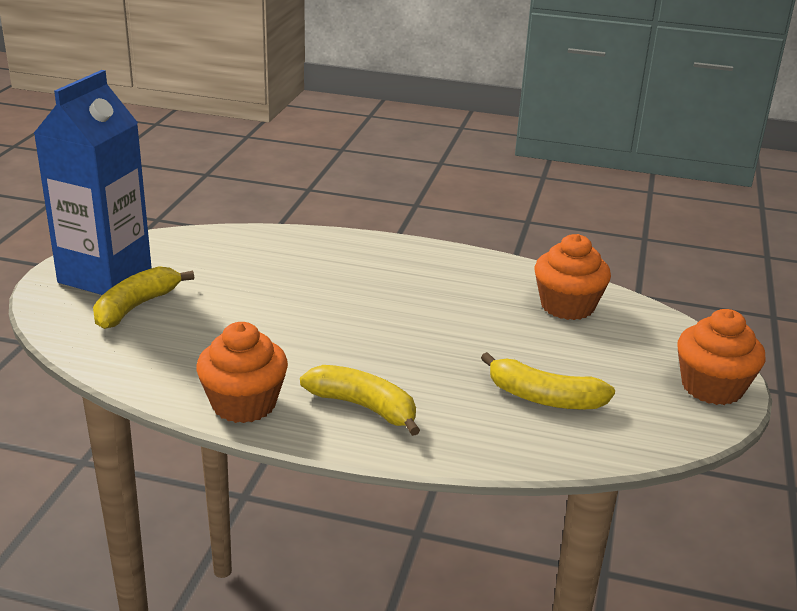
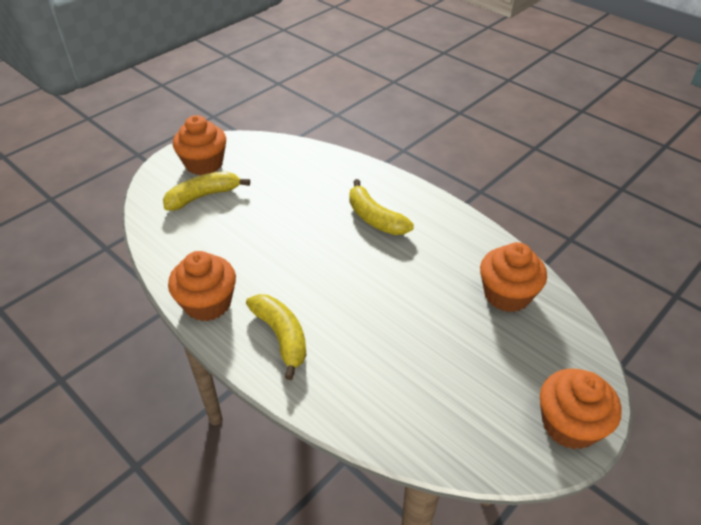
camera: 30 degrees right, 15 degrees up
(105, 276) = (204, 164): blue carton -> orange cupcake
(544, 398) = (418, 379): yellow banana -> yellow banana (375, 218)

